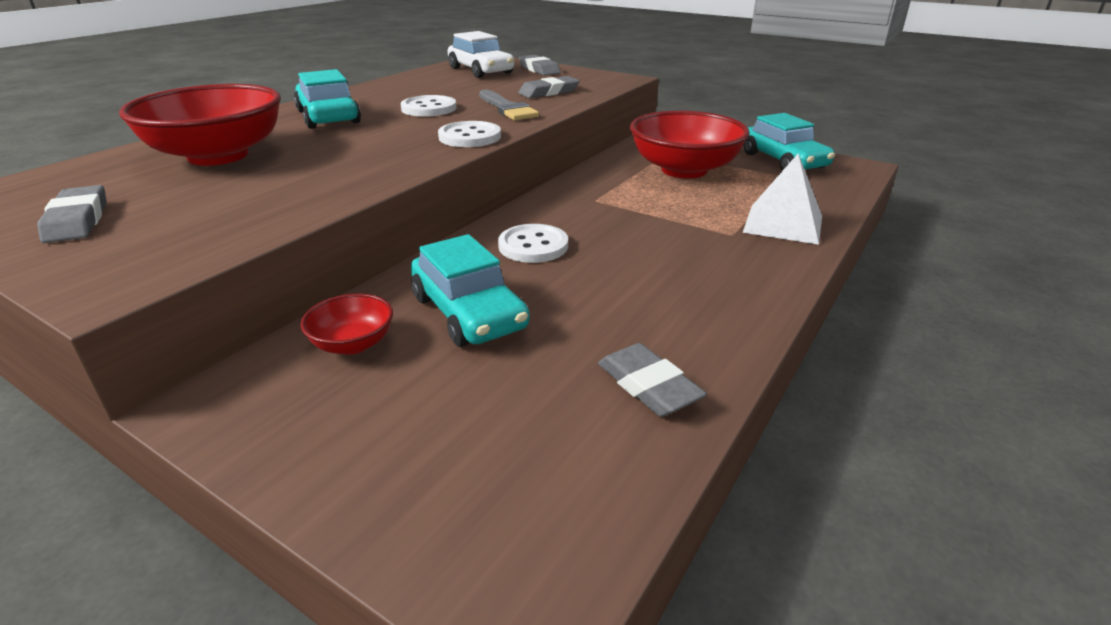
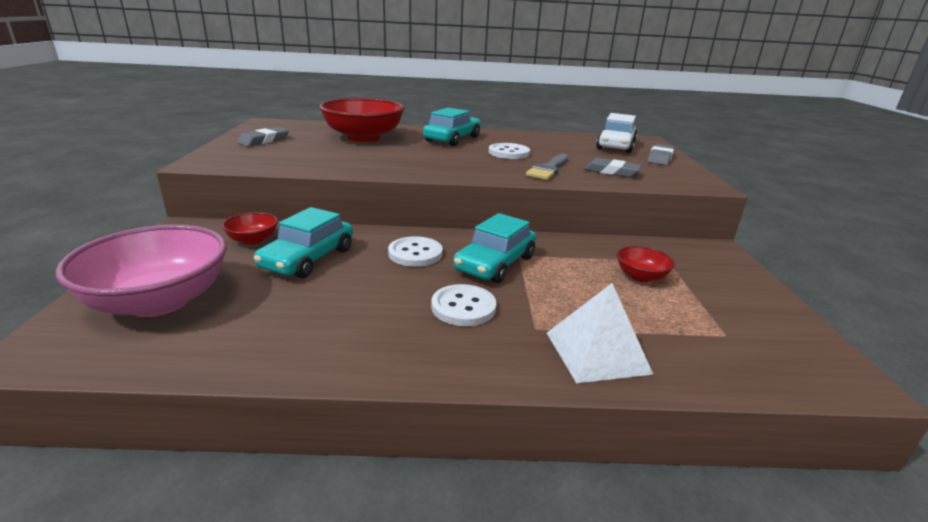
camera: 55 degrees right, 5 degrees down
(470, 137) = (473, 173): white button -> white button (463, 307)
(471, 454) = (159, 301): none -> pink bowl
(648, 386) = (254, 341): grey eraser -> none
(684, 170) = (641, 276): red bowl -> red bowl, size x0.46
(783, 160) = (766, 324): turquoise car -> turquoise car (495, 264)

